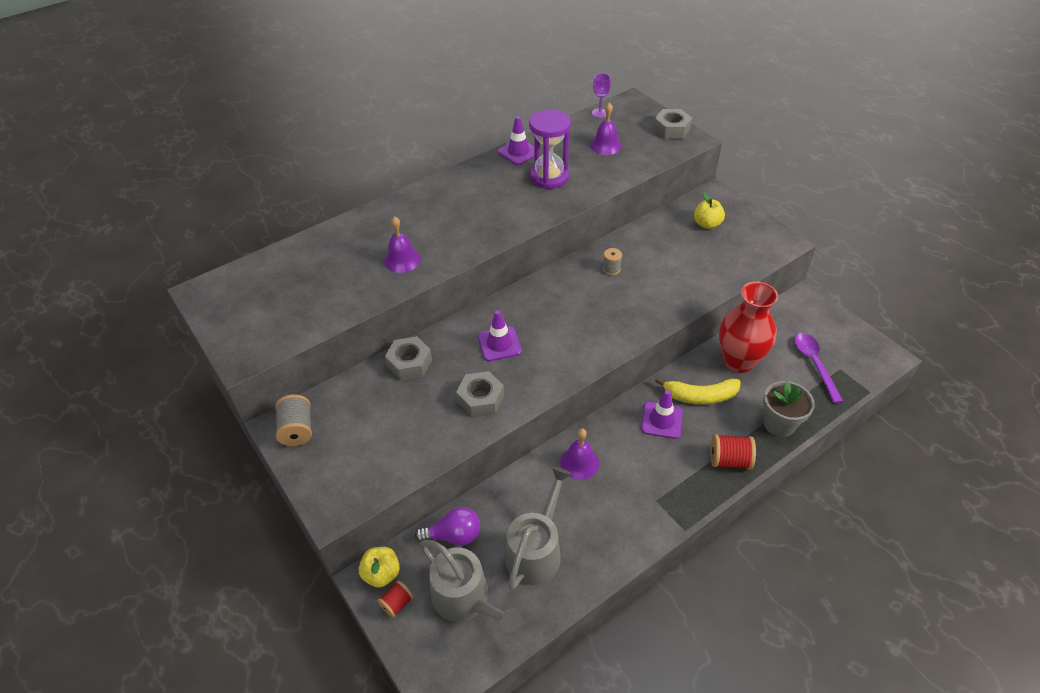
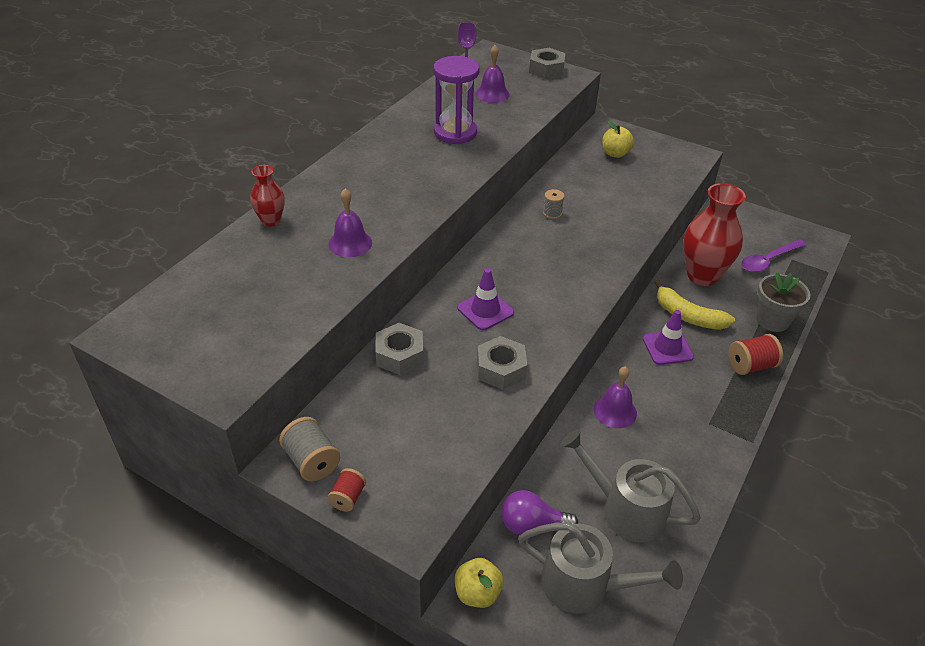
camera: 25 degrees left, 5 degrees down
(355, 225) = (271, 221): none -> red vase
(397, 603) = (514, 618): red spool -> red spool (348, 497)
(454, 535) = (532, 525): purple light bulb -> purple light bulb turned 150 degrees counterclockwise
(518, 152) = (407, 116): purple traffic cone -> none
(536, 550) = (625, 509): grey watering can -> grey watering can turned 60 degrees counterclockwise
(700, 396) = (688, 316): yellow banana -> yellow banana turned 60 degrees clockwise
(814, 364) = (768, 261): purple spoon -> purple spoon turned 90 degrees counterclockwise

